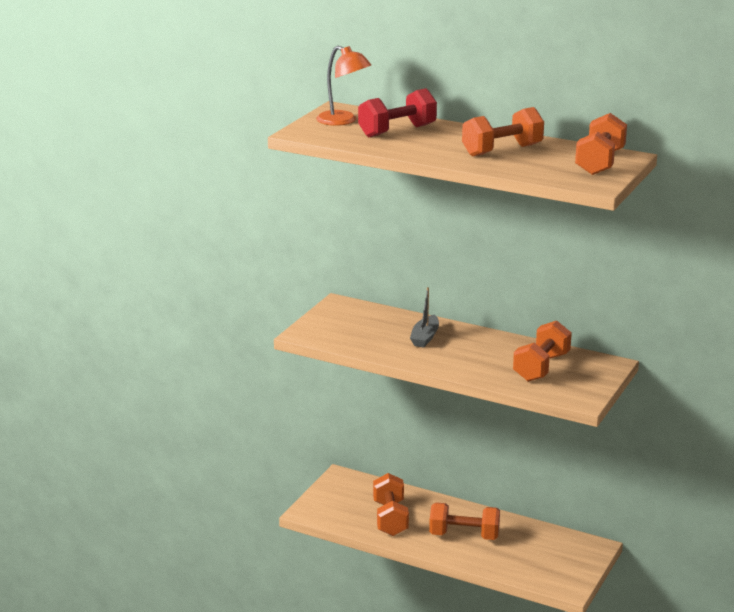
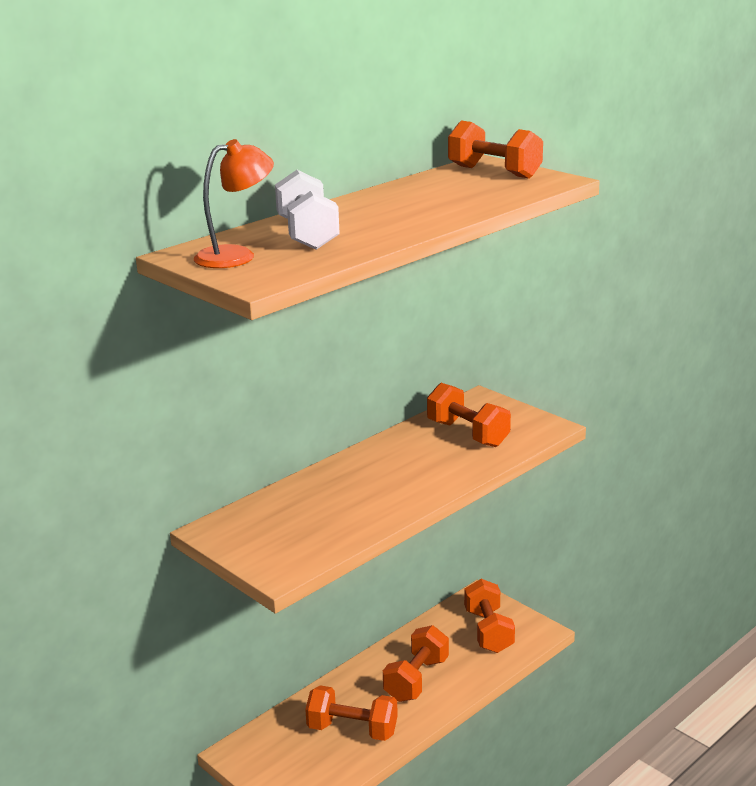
camera: 70 degrees left, 0 degrees up
(397, 131) = (307, 234): red dumbbell -> white dumbbell
(425, 337) = (351, 487): grey boat -> none
(502, 150) = (423, 200): orange dumbbell -> orange dumbbell (488, 631)

